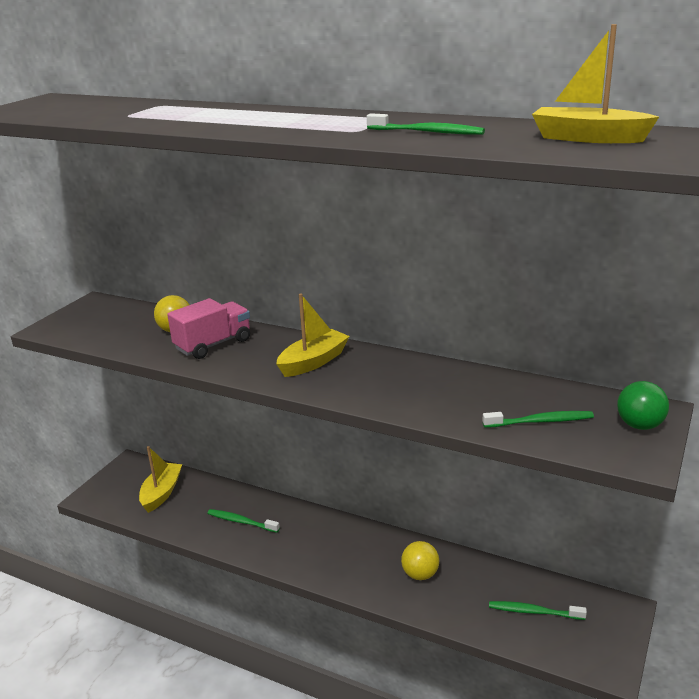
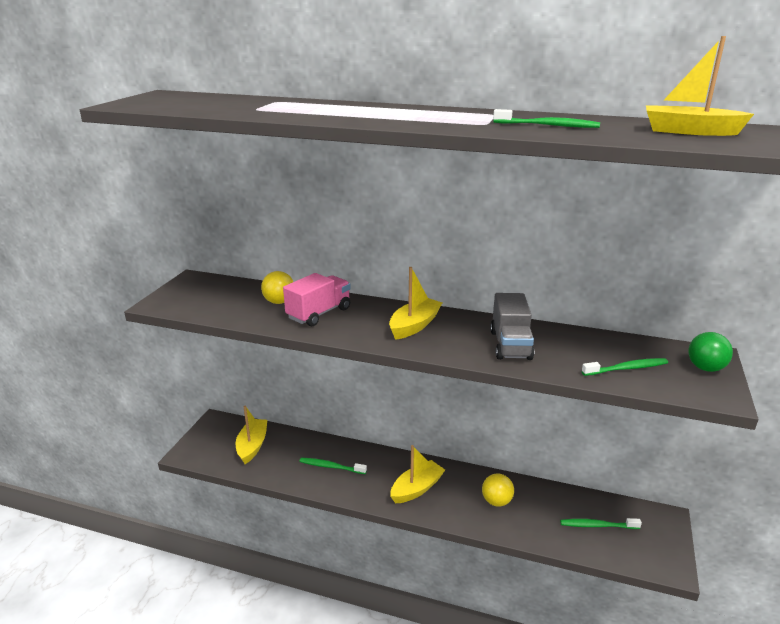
camera: 10 degrees left, 0 degrees up
(331, 553) = (417, 489): none -> yellow boat
(414, 388) = (510, 345): none -> grey truck

